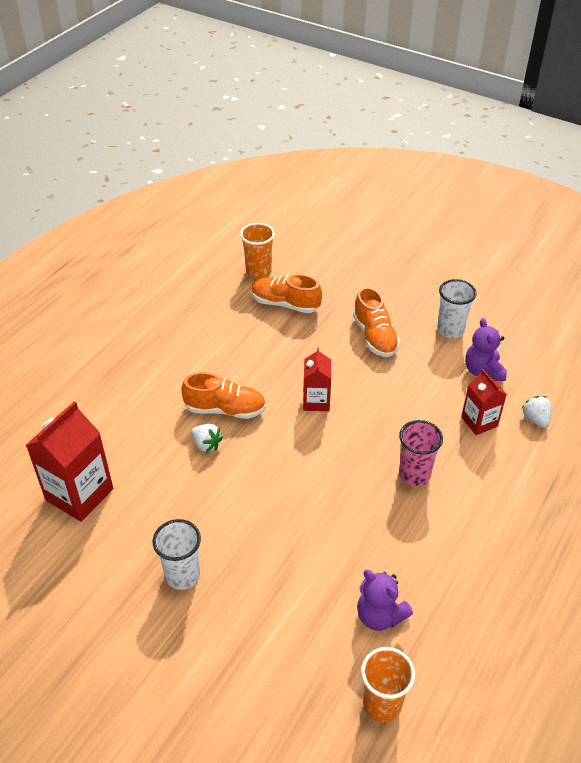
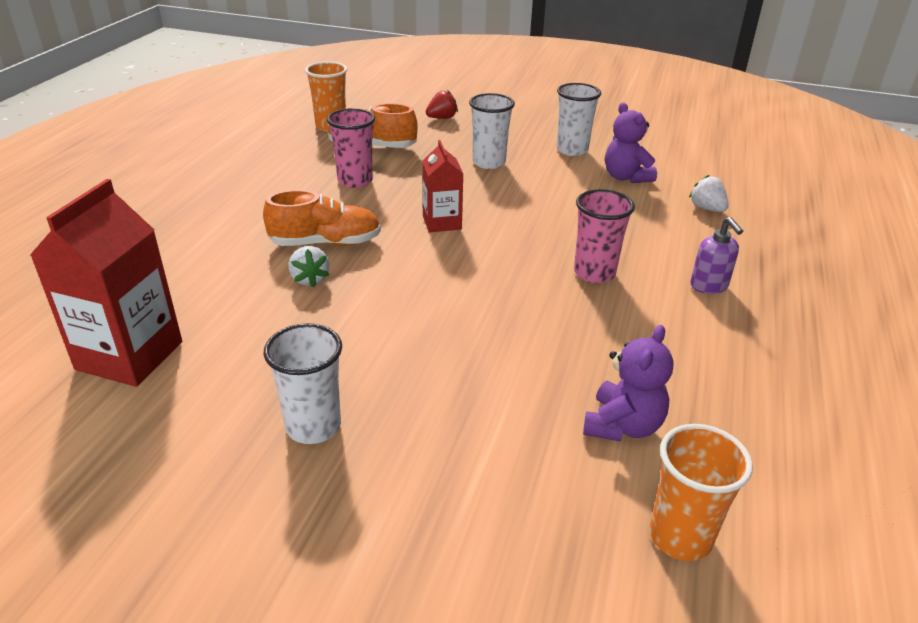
camera: 15 degrees left, 10 degrees down
(206, 445) = (310, 279): white strawberry -> white strawberry turned 45 degrees clockwise
(262, 343) = (355, 181): none -> pink cup
(353, 273) = (442, 118): none -> red strawberry
(375, 336) = (489, 162): orange shoe -> white cup
(379, 615) = (622, 426): purple teddy bear -> purple teddy bear turned 90 degrees counterclockwise
(479, 422) = (645, 218): red carton -> none
(497, 503) = (709, 286): none -> purple soap dispenser

